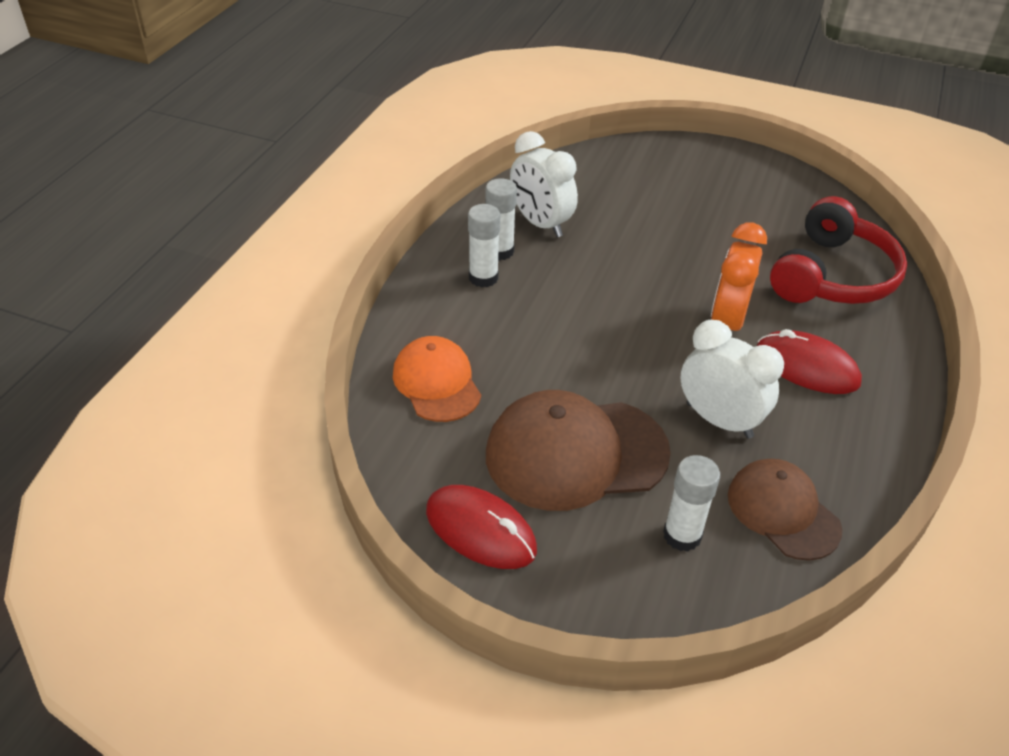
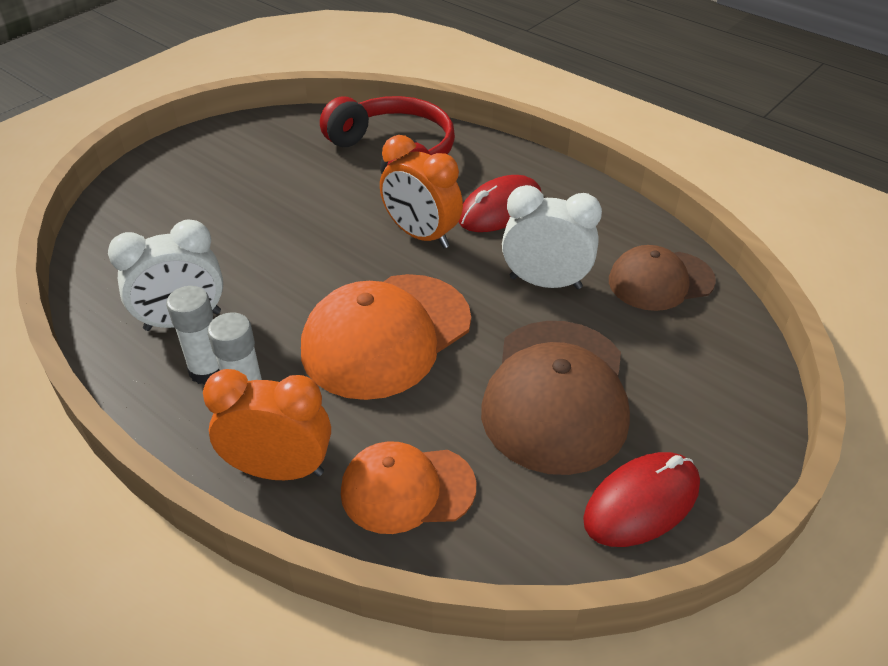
camera: 70 degrees left, 0 degrees up
(426, 313) = (279, 470): none -> orange clock
(587, 332) = (386, 335): none -> orange cap
(682, 535) = (675, 351): white glue stick -> none
(719, 420) = (545, 282): white clock -> white clock turned 45 degrees clockwise

